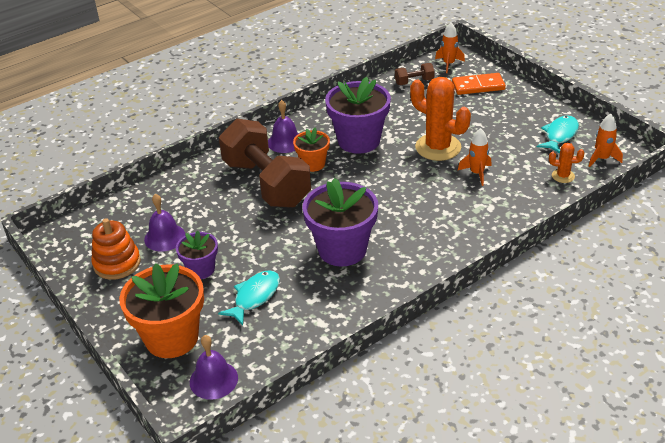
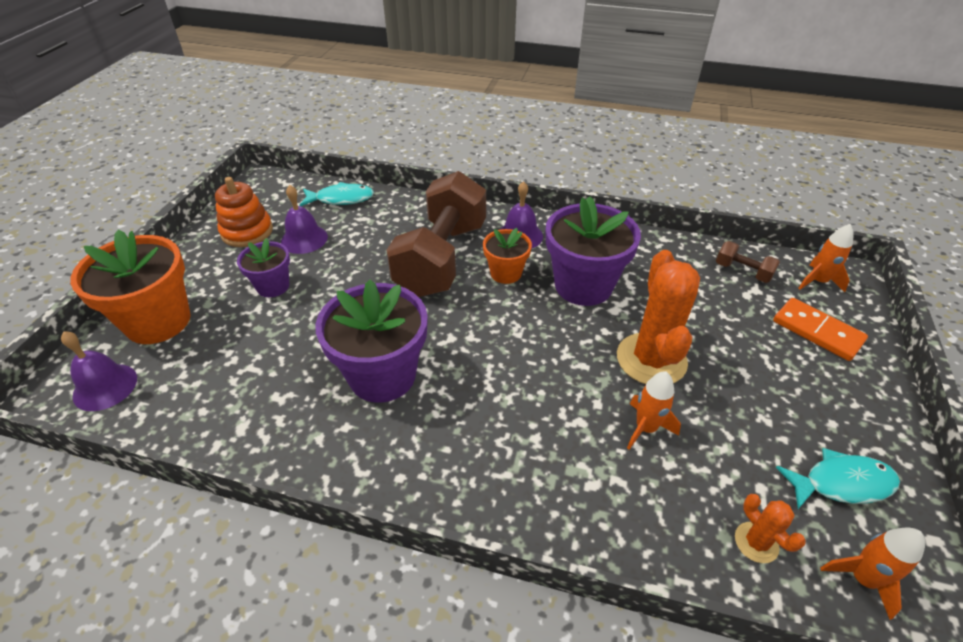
camera: 50 degrees right, 5 degrees up
(254, 297) = (254, 347): turquoise fish -> turquoise fish (341, 199)

